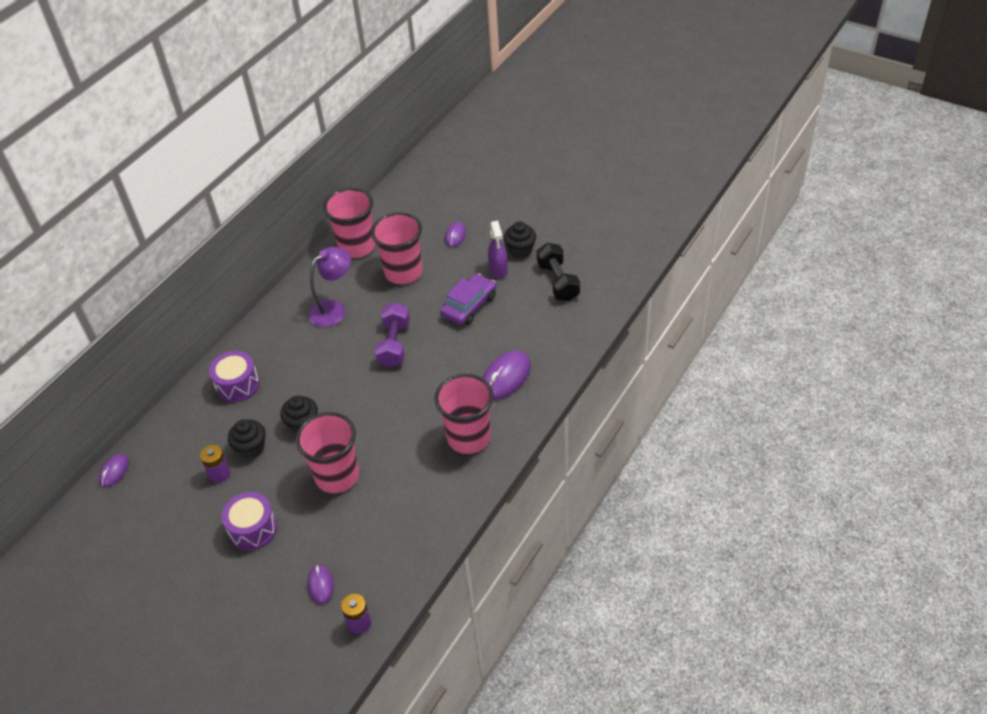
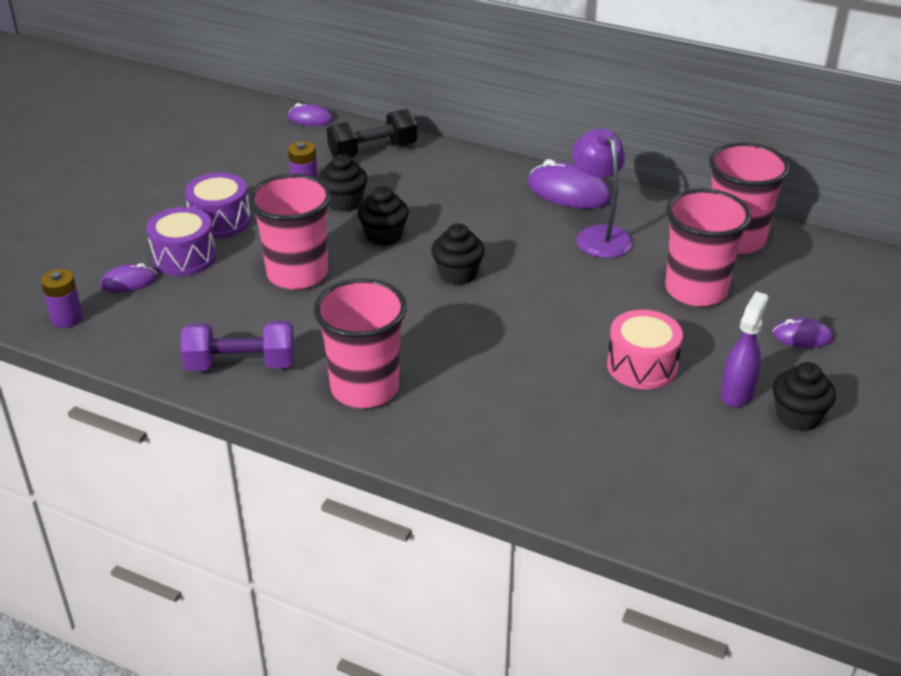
camera: 80 degrees right, 10 degrees down
(237, 385) = (447, 178): purple drum -> purple drum (184, 257)
(334, 309) = (599, 235): purple lamp -> purple lamp turned 150 degrees counterclockwise
(359, 385) = (457, 274): none -> black cupcake
(394, 344) = (541, 297): purple dumbbell -> purple dumbbell (241, 364)
(469, 306) = (642, 366): purple car -> pink drum
(498, 270) = (737, 393): purple spray bottle -> purple spray bottle turned 135 degrees clockwise
(506, 377) = (490, 419): purple mouse -> purple mouse (568, 192)
(558, 281) = (733, 471): black dumbbell -> black dumbbell (373, 151)

